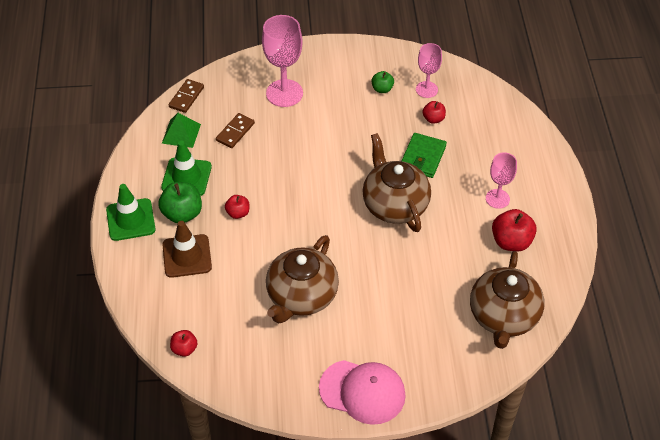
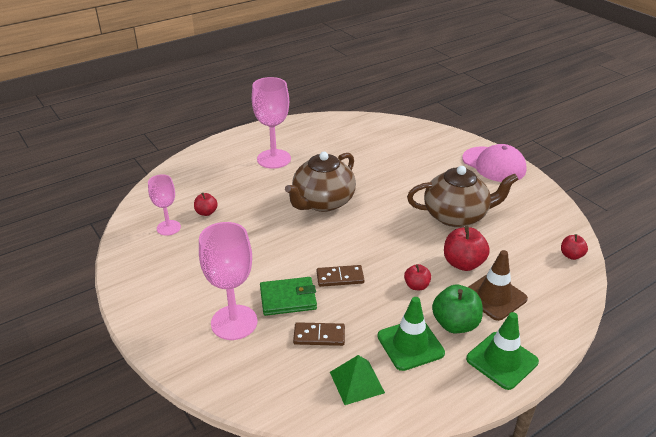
camera: 120 degrees left, 15 degrees down
(186, 97) = (297, 408): brown domino -> brown domino (340, 277)
(362, 392) = (494, 164): pink cap -> pink cap turned 150 degrees clockwise
(382, 89) = (184, 255): green apple -> none
(423, 157) = (258, 204): green wallet -> green wallet (288, 298)
(497, 199) = (274, 159): pink goblet -> pink goblet, size x1.65
(503, 317) = (376, 132): brown teapot -> none
(511, 241) = (310, 144): red apple -> red apple (463, 263)

